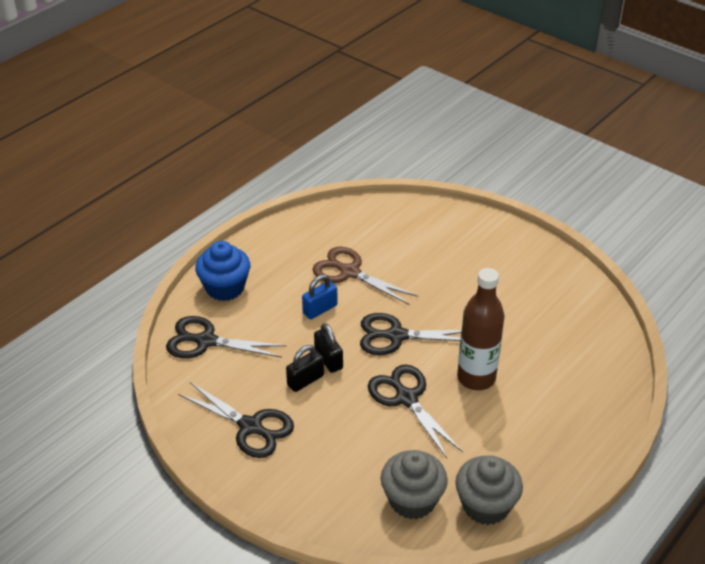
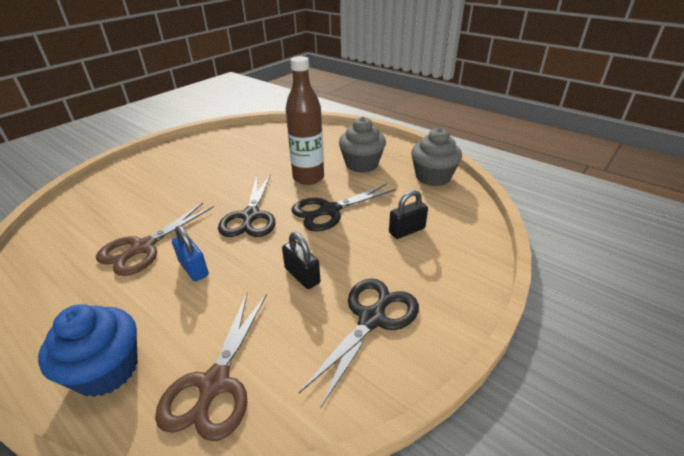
camera: 90 degrees left, 5 degrees down
(205, 341) = (214, 384): black scissors -> brown scissors
(328, 360) = (274, 259): black padlock -> black padlock (407, 230)
(412, 500) = (439, 208): grey cupcake -> grey cupcake (361, 164)

